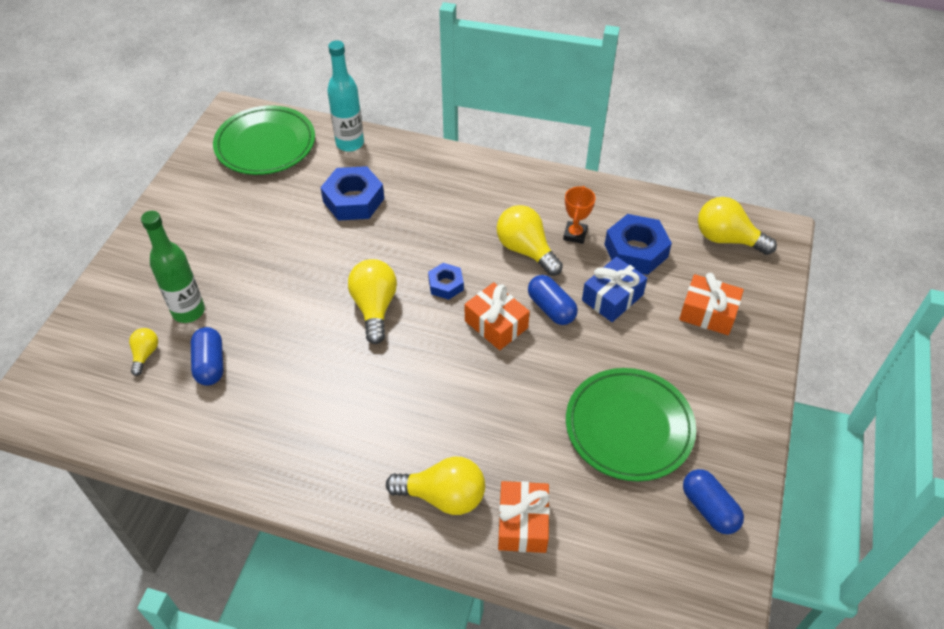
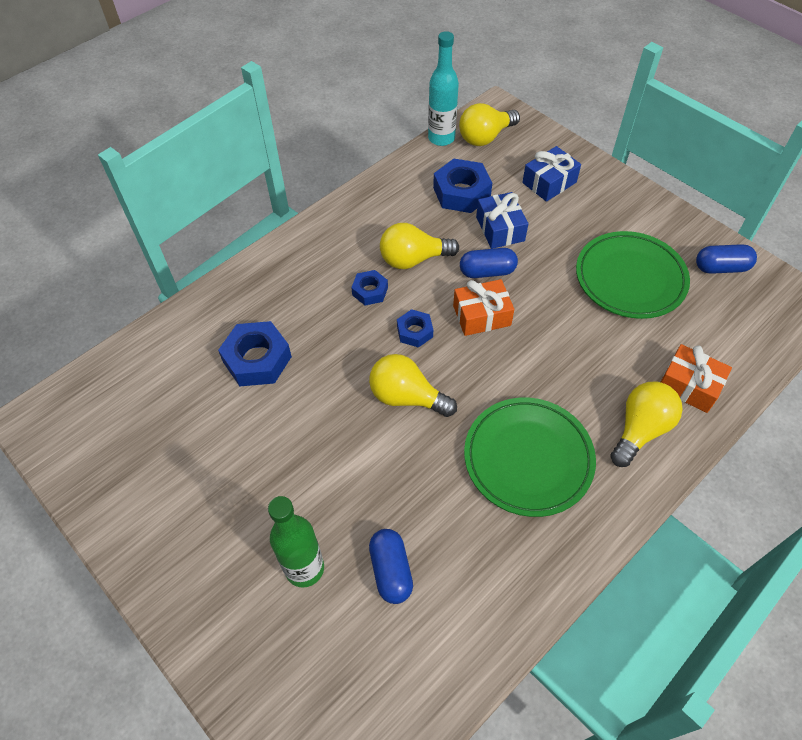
camera: 60 degrees left, 5 degrees up
(145, 354) = (338, 634): yellow light bulb -> none
(210, 364) = (391, 570): blue capsule -> blue capsule turned 60 degrees clockwise
(265, 145) = (113, 406): green plate -> green plate (528, 458)
(350, 143) = (176, 331): turquoise bottle -> turquoise bottle (441, 138)
(469, 237) = (370, 291): none -> blue nut
(575, 234) = (418, 220): orange trophy -> none
(708, 313) = (549, 182): orange gift -> blue gift

